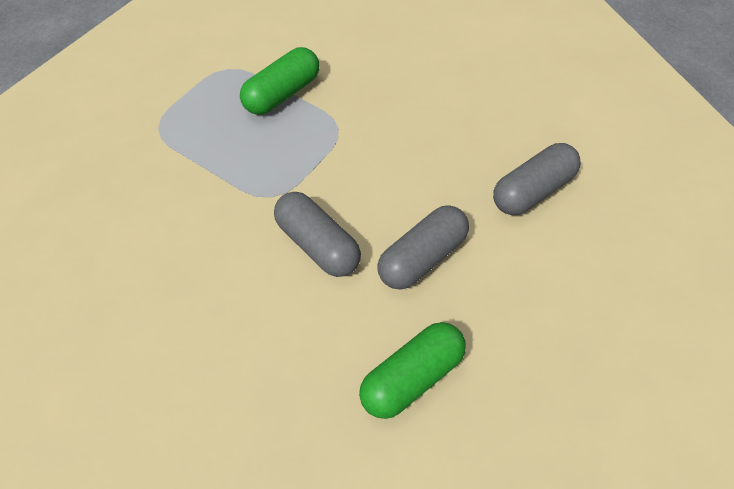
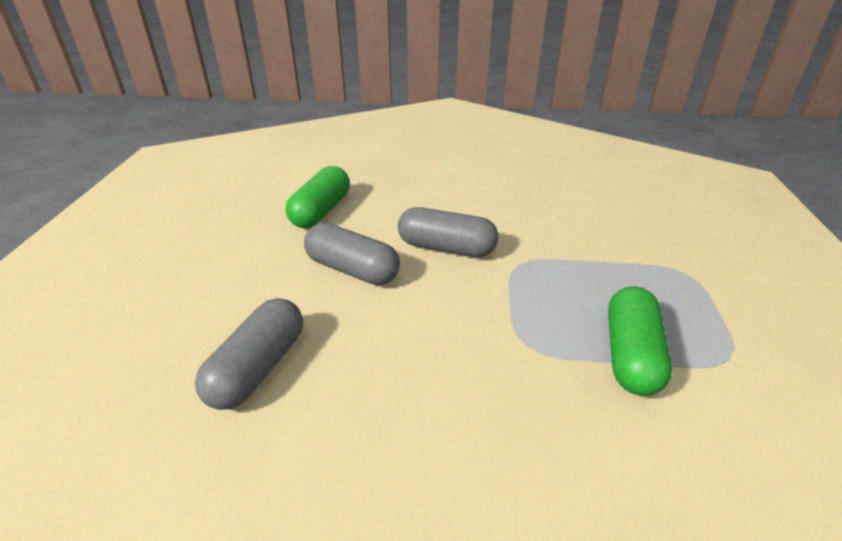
camera: 150 degrees right, 20 degrees down
(422, 257) = (352, 269): grey capsule -> grey capsule turned 75 degrees counterclockwise

